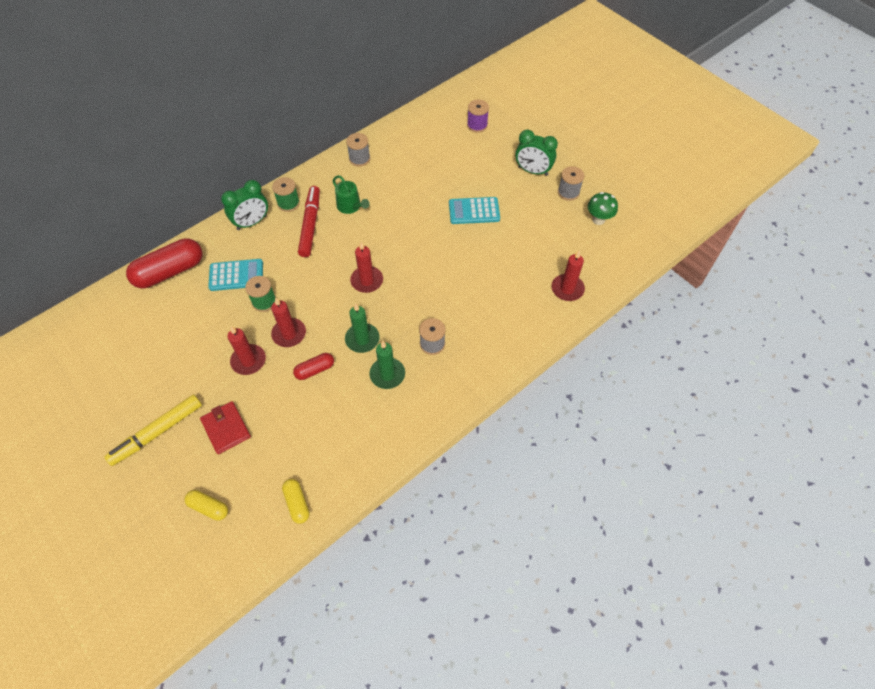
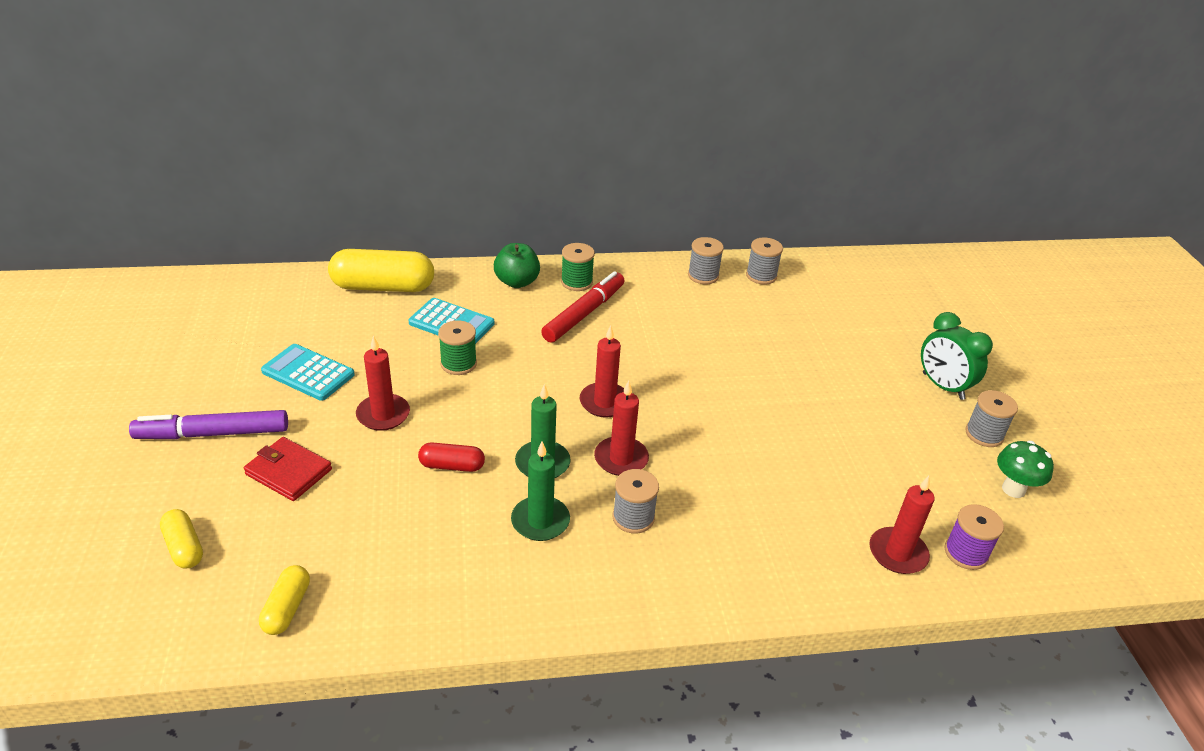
camera: 30 degrees right, 20 degrees down
(157, 432) = (213, 434): yellow marker -> purple marker
(170, 272) = (383, 287): red capsule -> yellow capsule
(226, 428) = (289, 472): red wallet -> red wallet turned 60 degrees counterclockwise
(252, 222) = (517, 282): green clock -> green apple
(289, 334) = (456, 411): red candle -> red candle (621, 459)
(350, 206) = (650, 317): green watering can -> none
(392, 141) = (761, 276): none -> grey spool
(474, 211) = (817, 393): turquoise calculator -> turquoise calculator (308, 373)
(477, 125) = (894, 304): purple spool -> purple spool (966, 553)

